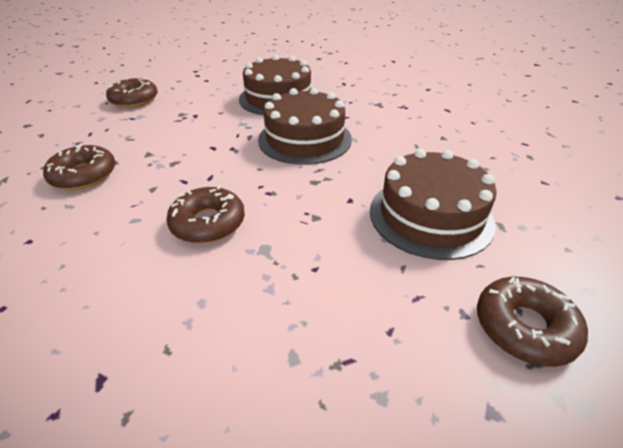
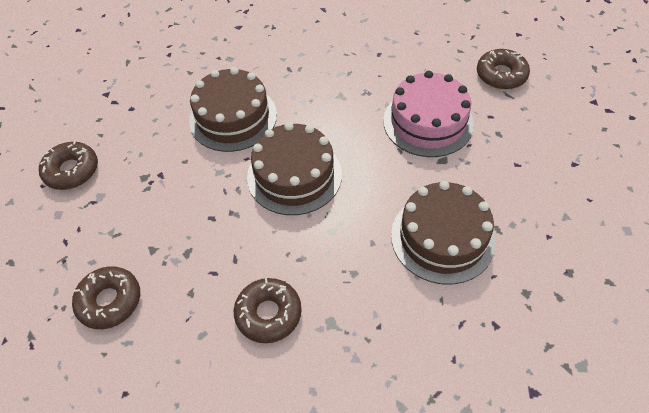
camera: 20 degrees left, 15 degrees up
(455, 134) = (428, 122): none -> pink cake
(524, 327) = (536, 321): brown donut -> brown donut (501, 75)

